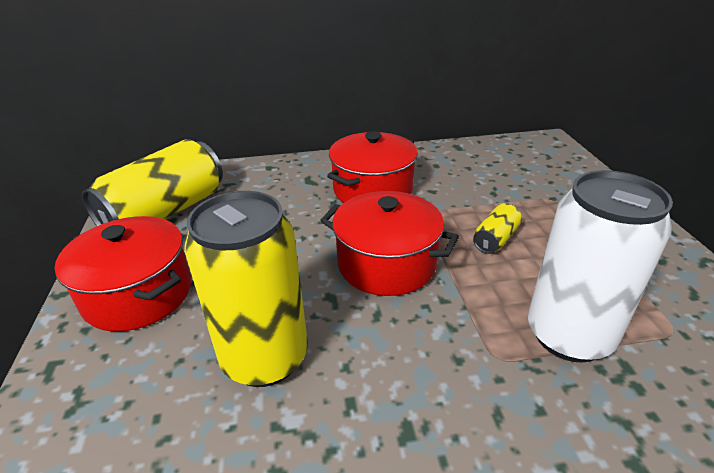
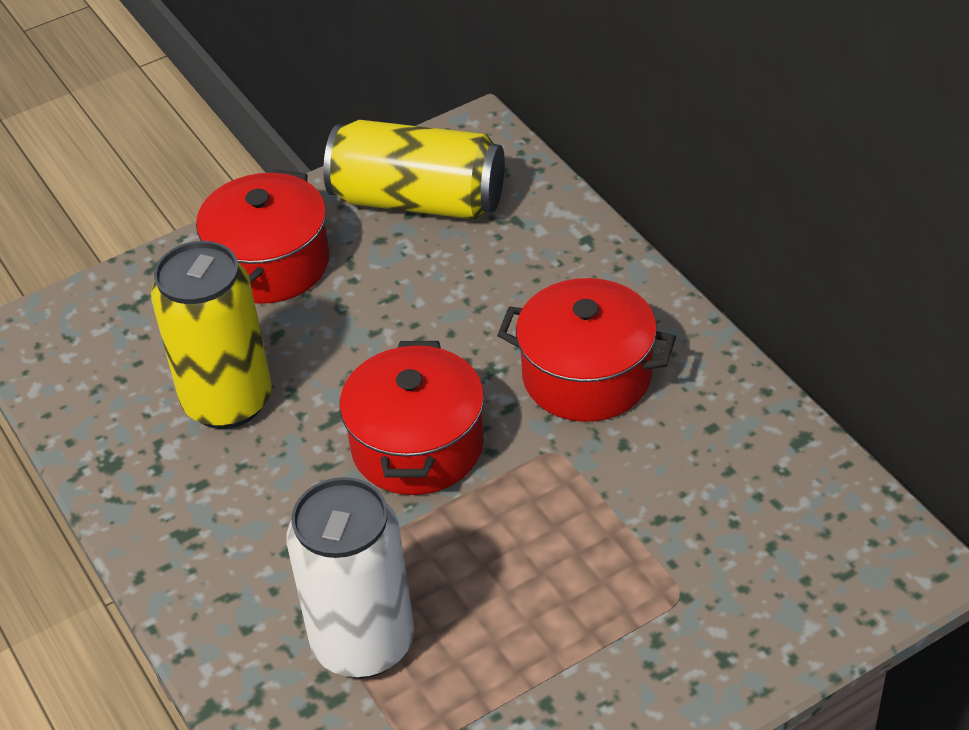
camera: 70 degrees right, 10 degrees up
(495, 239) = (527, 543): yellow can -> none

